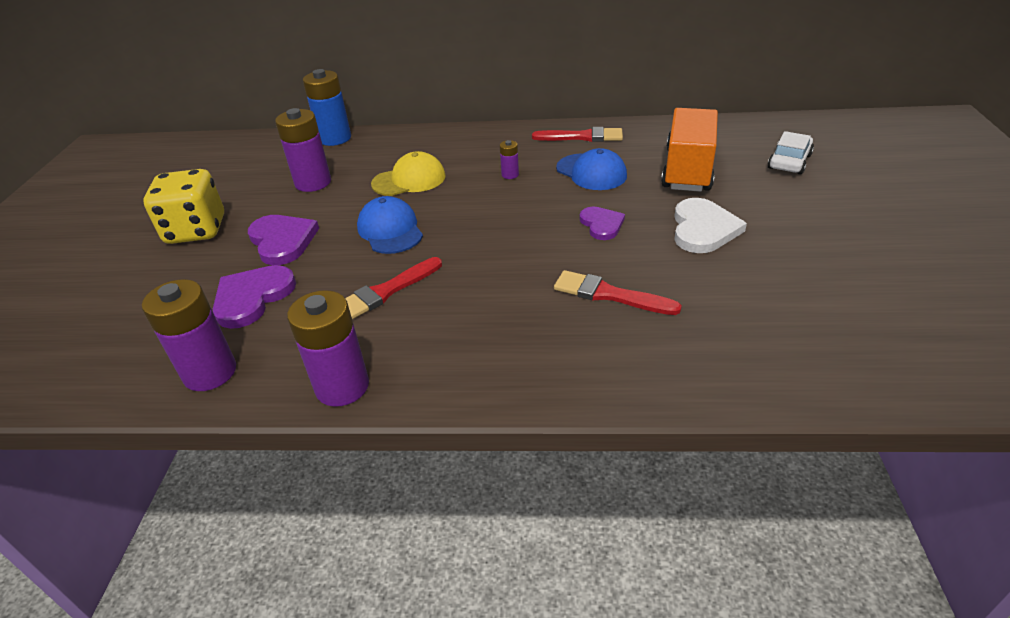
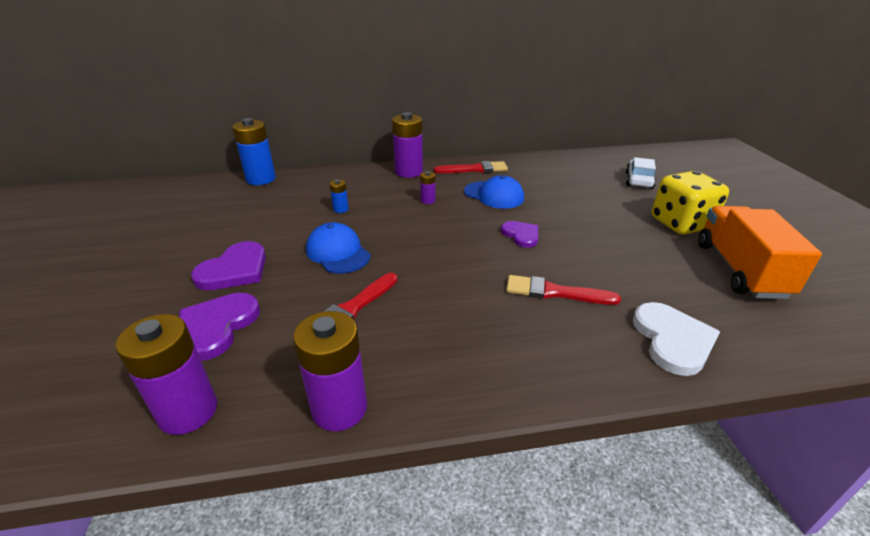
camera: 15 degrees left, 5 degrees down
(196, 230) = (141, 266): yellow dice -> yellow dice (681, 224)
(282, 241) = (234, 270): purple heart -> purple heart turned 75 degrees clockwise
(313, 183) = (251, 216): purple battery -> purple battery (408, 172)
(409, 180) = (341, 209): yellow cap -> blue battery
(688, 170) = (568, 189): orange truck -> orange truck (739, 269)
(703, 229) = (602, 233): white heart -> white heart (672, 340)

